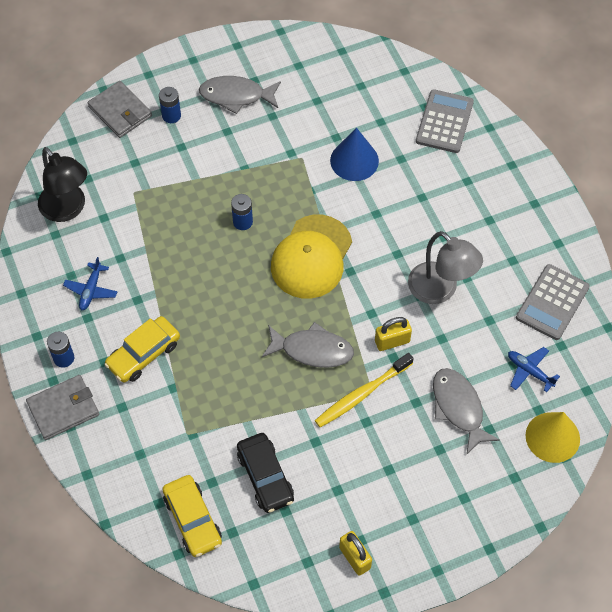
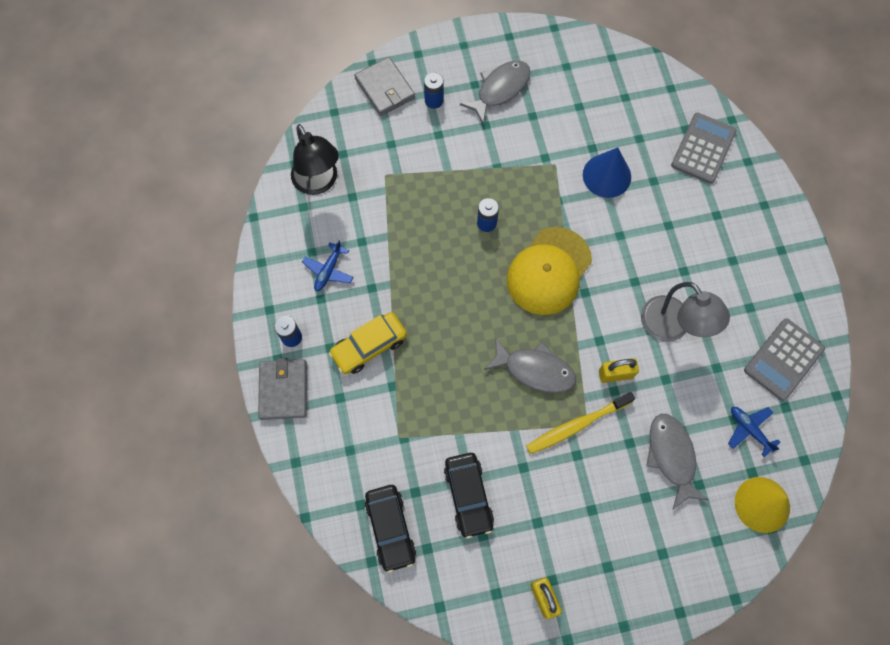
camera: 10 degrees right, 10 degrees up
(63, 408) = (283, 390): grey wallet -> grey wallet turned 75 degrees counterclockwise
(192, 520) = (390, 528): yellow car -> black car
(236, 96) = (500, 89): grey fish -> grey fish turned 120 degrees clockwise

